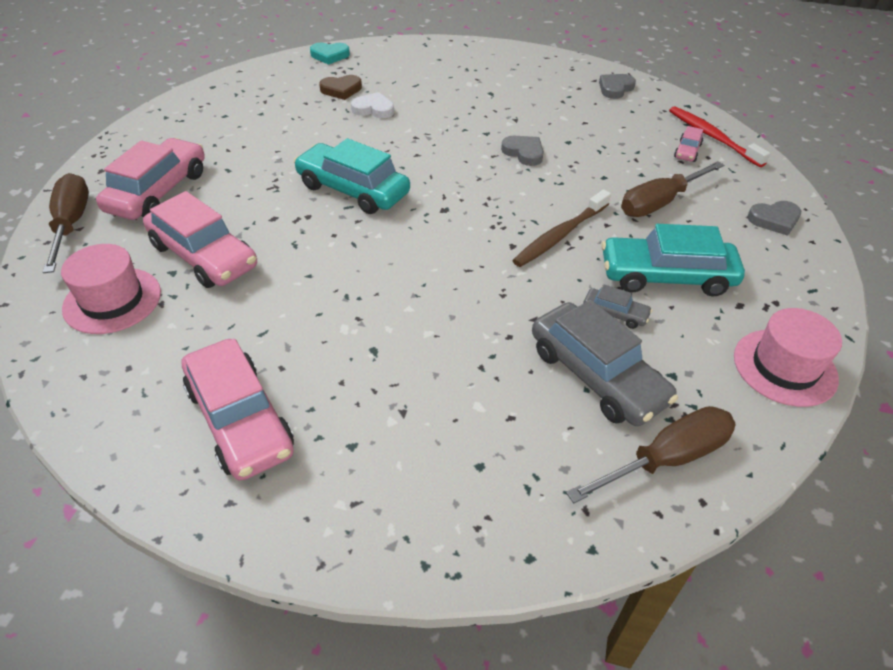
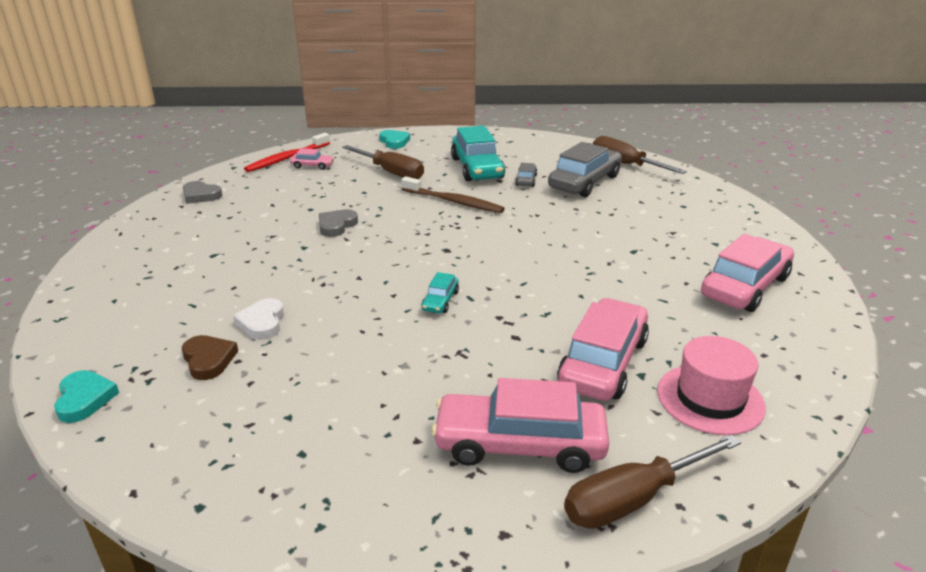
camera: 105 degrees left, 15 degrees down
(353, 190) = (440, 301): turquoise car -> turquoise car, size x0.46
(774, 220) = (394, 142): grey heart -> turquoise heart
(784, 367) = (533, 141): pink hat -> none

